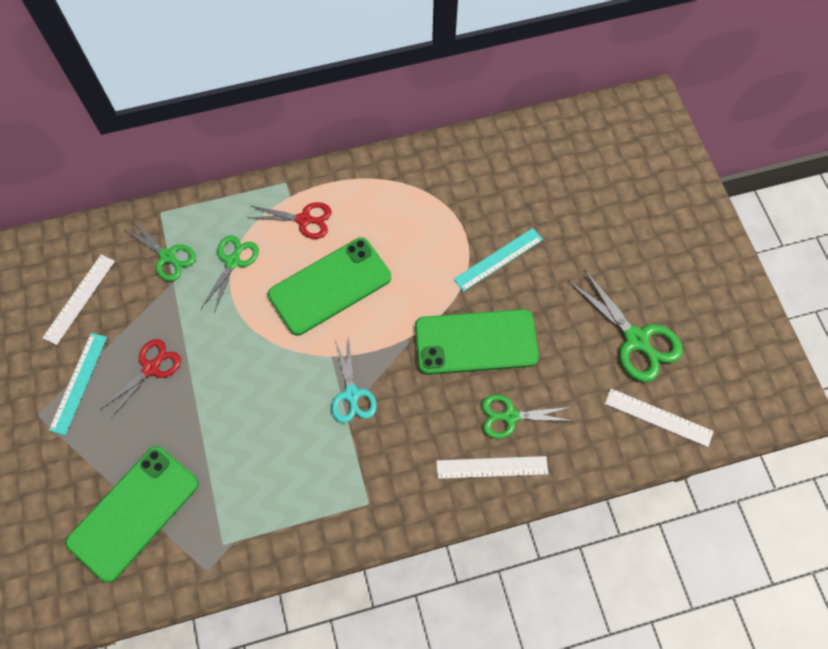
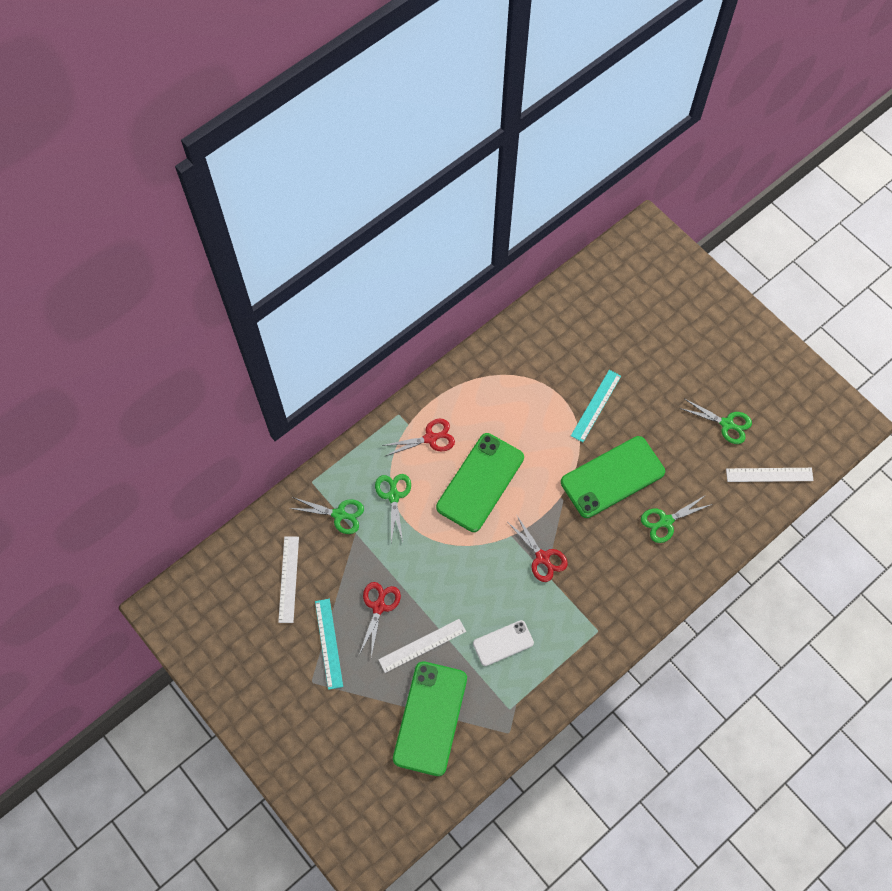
camera: 25 degrees left, 0 degrees up
(257, 468) = (503, 643): none -> white phone
(351, 395) = (542, 558): turquoise scissors -> red scissors
(492, 467) = (671, 564): white ruler -> white ruler (422, 645)
(636, 340) = (727, 424): green scissors -> green scissors, size x0.67

